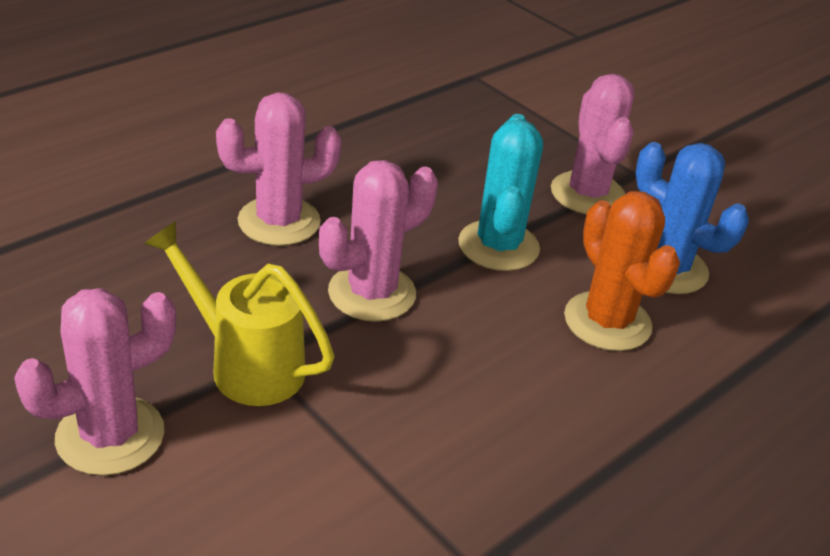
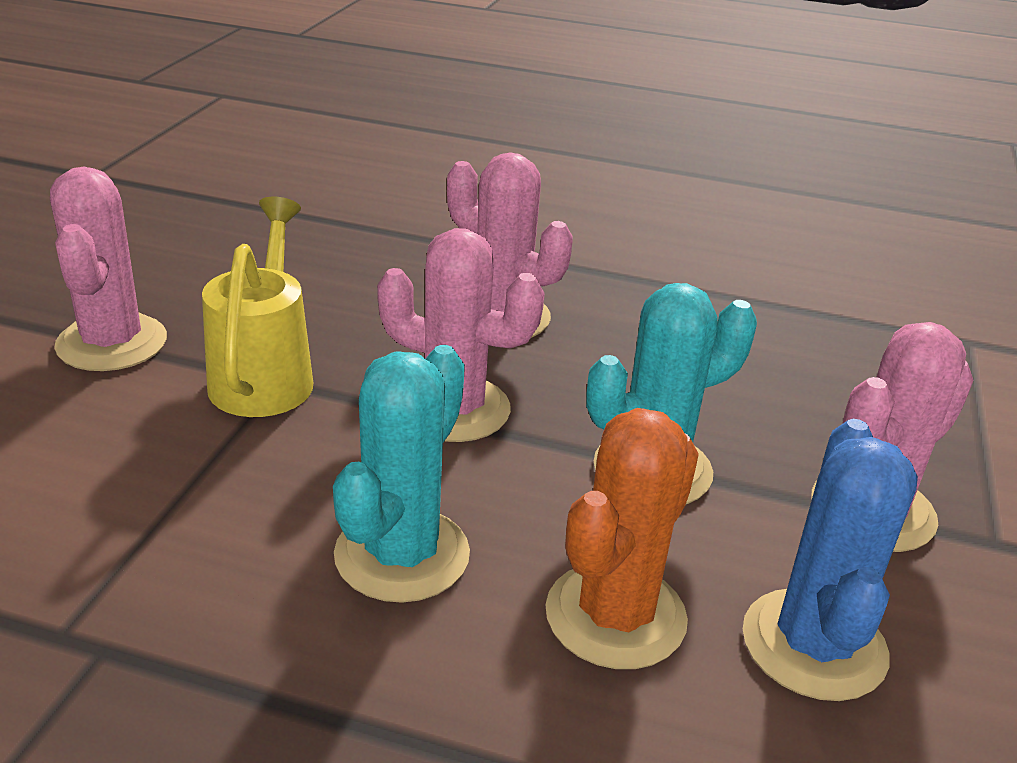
camera: 60 degrees right, 5 degrees down
(110, 435) = (112, 343): pink cactus -> pink cactus turned 60 degrees clockwise
(503, 379) = (402, 554): none -> turquoise cactus

